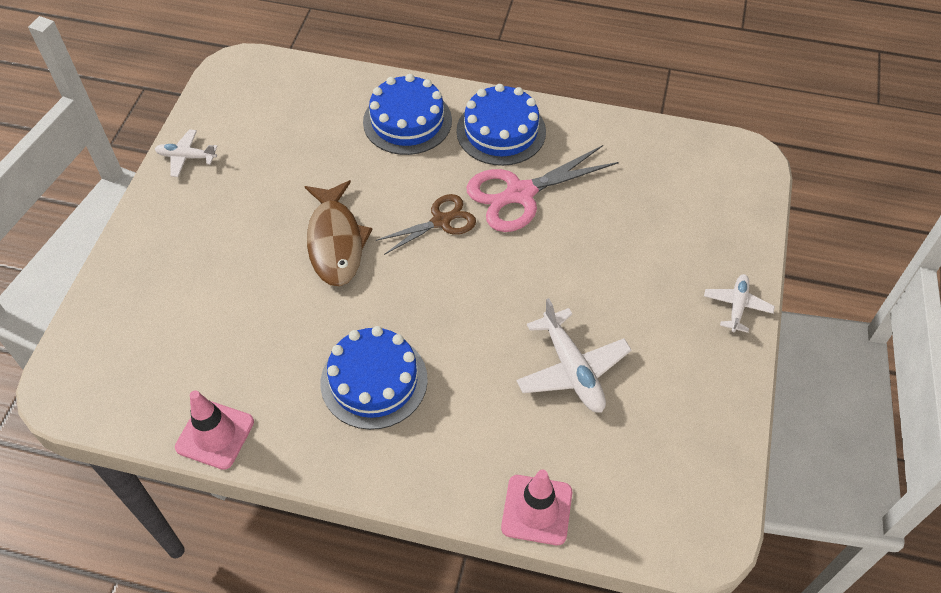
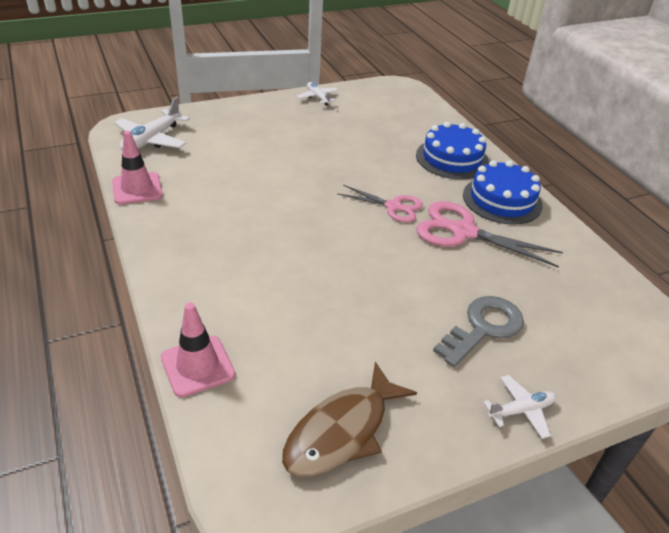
camera: 50 degrees right, 15 degrees down
(335, 241) = (324, 171): brown fish -> brown fish (342, 431)
(374, 381) = (235, 233): blue cake -> none
(441, 221) = (393, 206): brown scissors -> pink scissors
(572, 369) = (343, 329): white plane -> white plane (152, 140)
(643, 267) = (483, 328): none -> grey key

